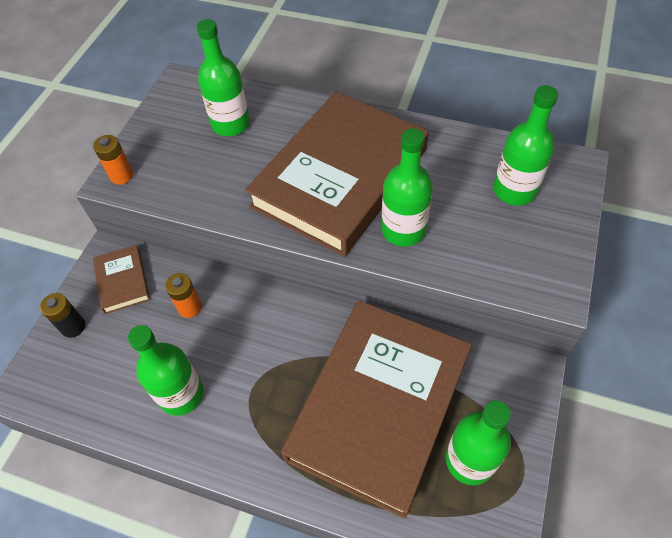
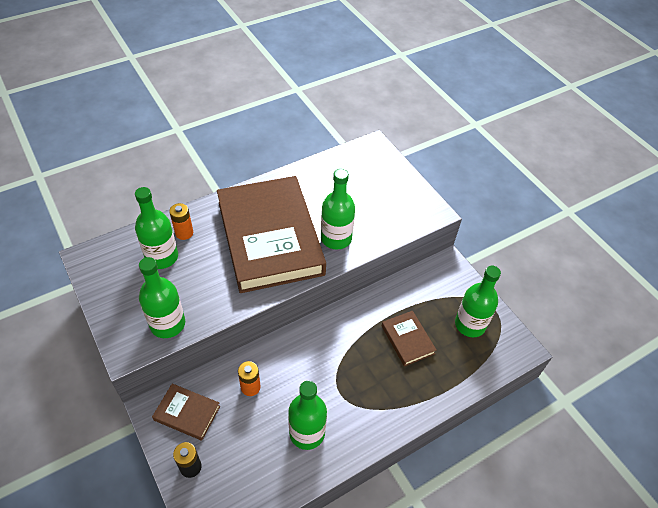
camera: 55 degrees left, 5 degrees down
(121, 176) = (129, 342): orange battery -> orange battery (184, 233)
(379, 406) = (407, 340): brown book -> brown book, size x0.41
(514, 190) = (362, 179): green bottle -> green bottle (167, 324)

